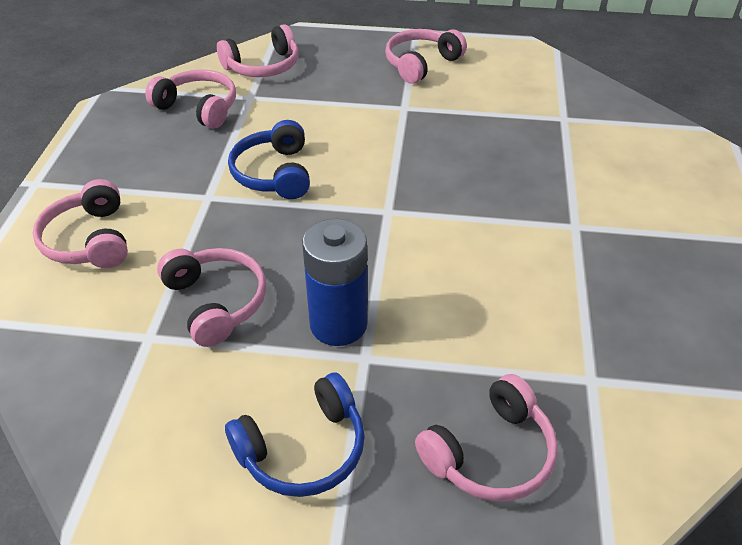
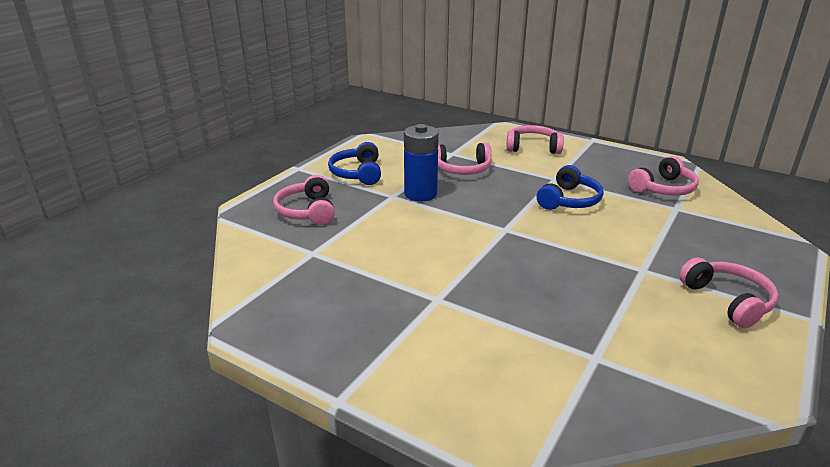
camera: 115 degrees right, 15 degrees down
(263, 66) = (728, 221): pink headphones -> none
(274, 173) = (569, 200): blue headphones -> blue headphones turned 105 degrees clockwise

